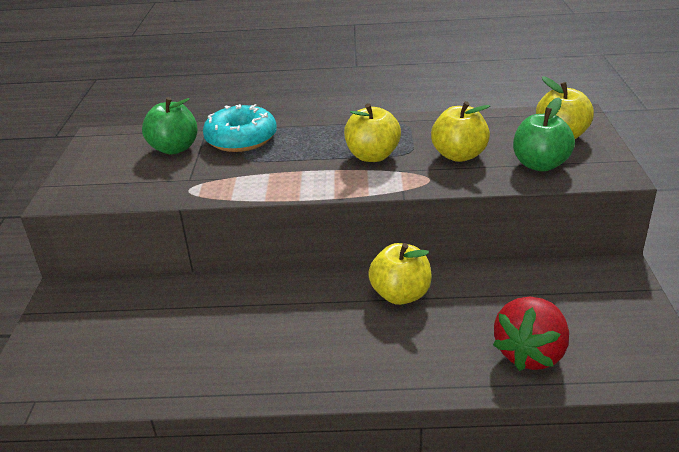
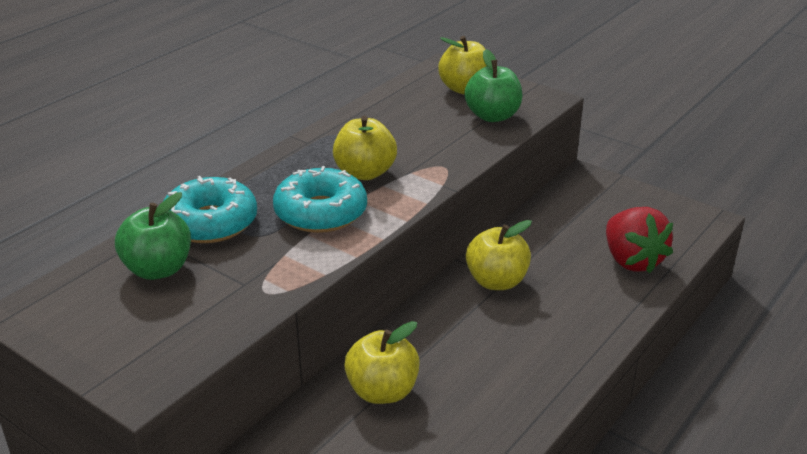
camera: 55 degrees left, 0 degrees up
(300, 165) = (320, 213): none -> turquoise donut
(459, 155) = (427, 138): yellow apple -> yellow apple (382, 391)

